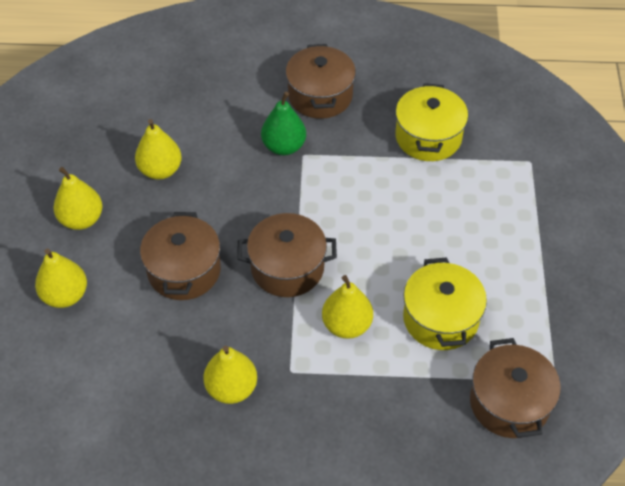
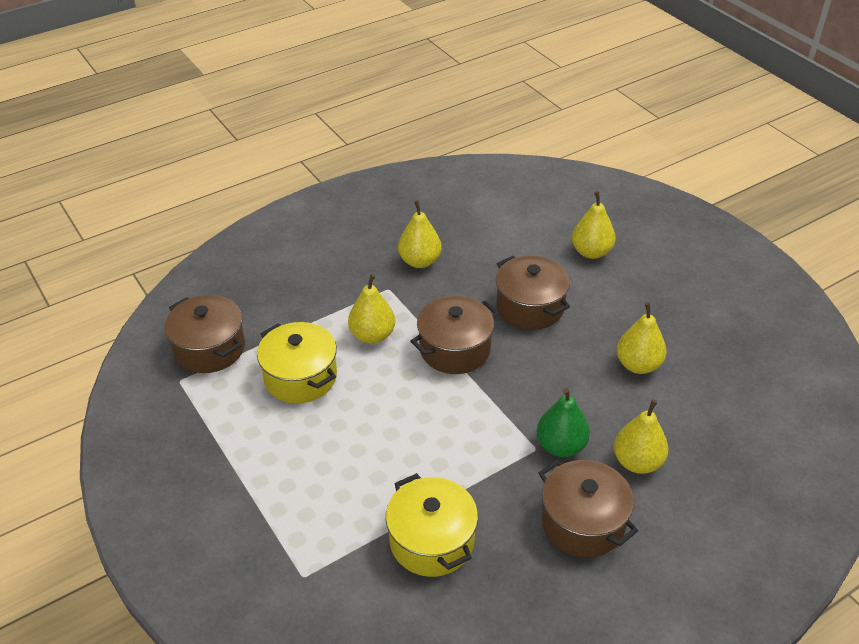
camera: 145 degrees right, 10 degrees down
(81, 219) = (646, 299): yellow pear -> yellow pear (637, 462)

